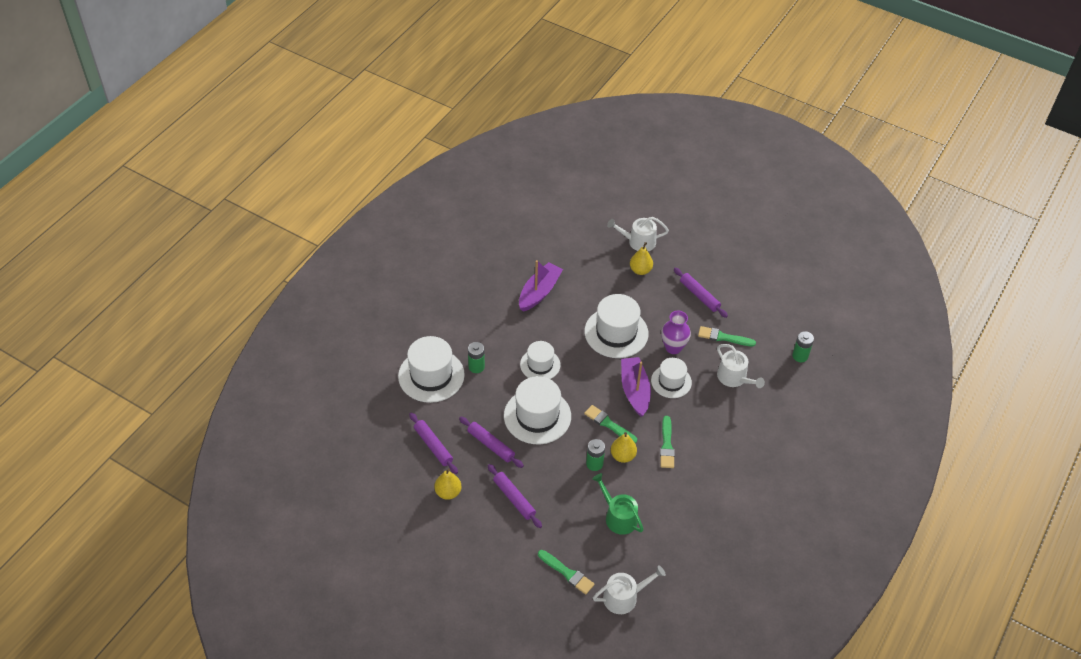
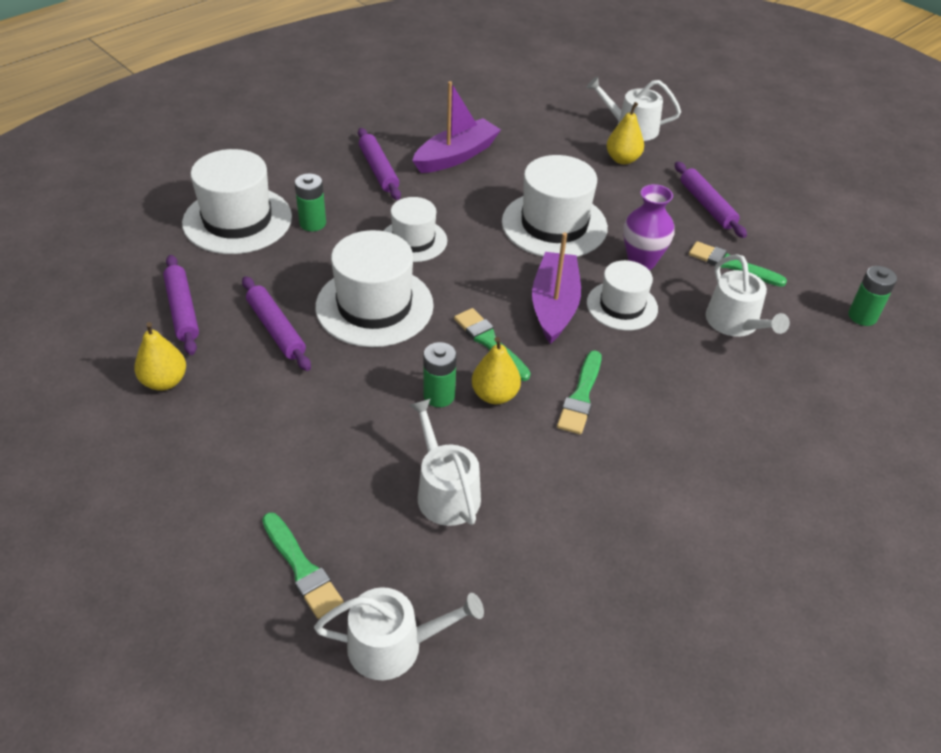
camera: 15 degrees right, 5 degrees down
(514, 499) = (271, 417): purple rolling pin -> purple rolling pin (378, 170)
(618, 516) = (445, 491): green watering can -> white watering can

